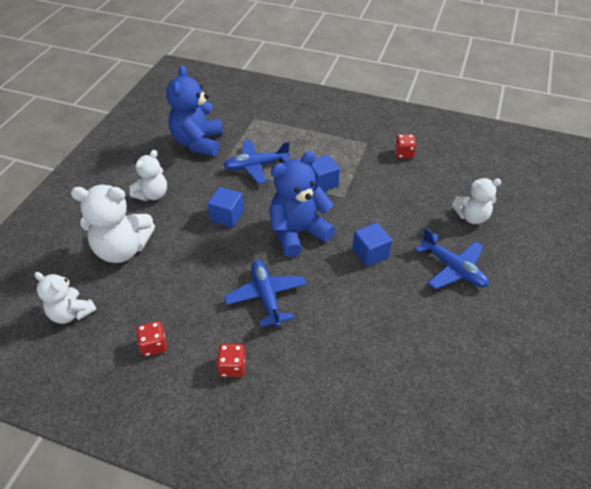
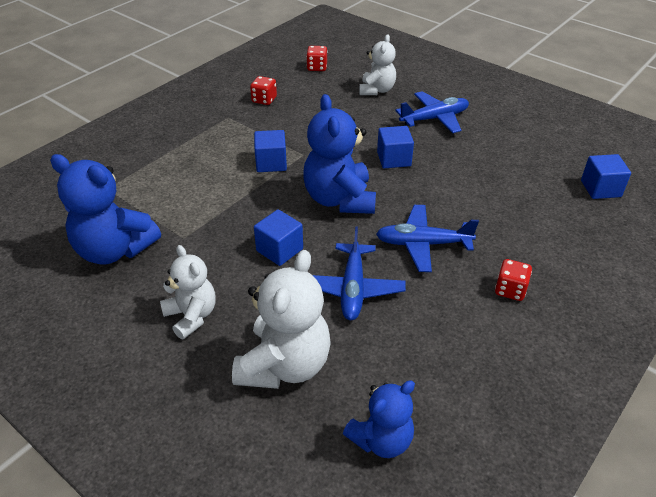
camera: 70 degrees left, 5 degrees down
(71, 313) = (381, 439): white teddy bear -> blue teddy bear
(154, 345) = (463, 354): red dice -> red dice (317, 67)
(256, 166) = (205, 206): blue plane -> blue plane (352, 289)
(416, 431) = (600, 189): none -> blue cube

